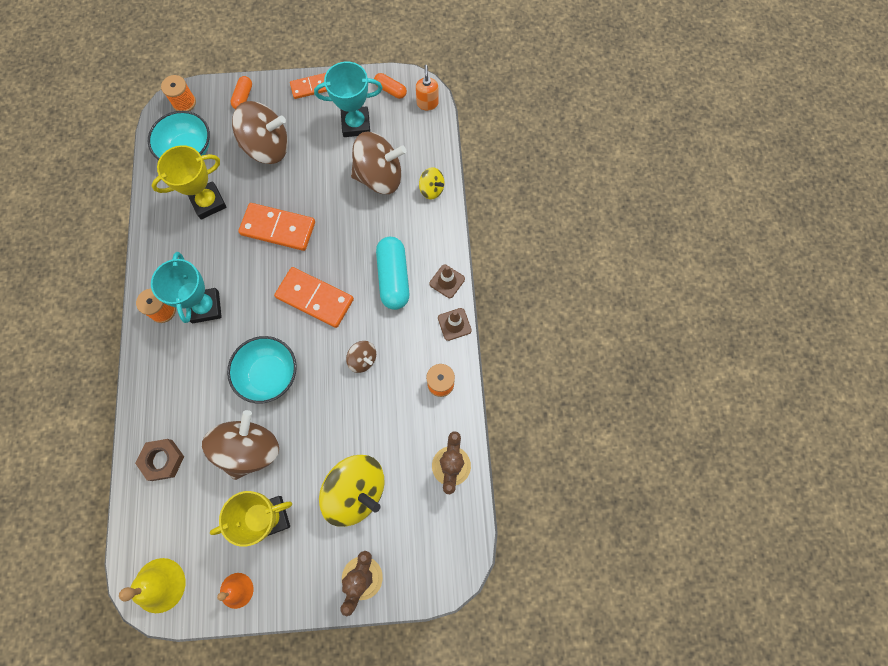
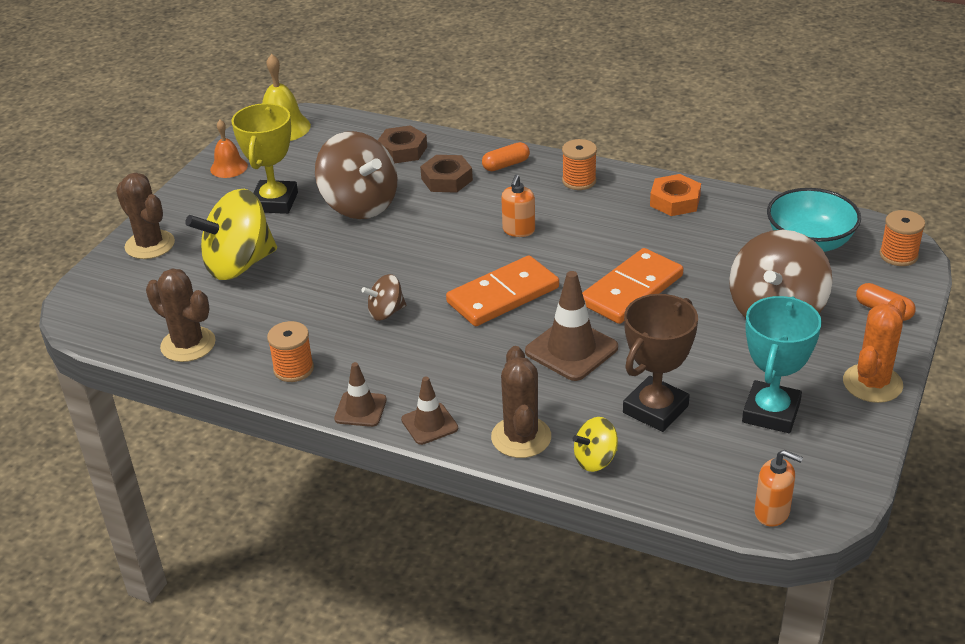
camera: 120 degrees right, 35 degrees down
(167, 240) = (675, 201): none -> orange nut
(193, 403) = (447, 179): none -> brown nut
(205, 307) = (559, 210): turquoise trophy -> none
(208, 202) = (712, 242): yellow trophy -> none
(240, 322) = (518, 230): none -> orange soap dispenser
(269, 374) = (433, 236): turquoise bowl -> none
(311, 87) = (872, 383): orange domino -> orange cactus
(349, 237) = (571, 350): none -> brown traffic cone
(379, 176) = (655, 409): brown spinning top -> brown trophy
(390, 90) = (824, 474): orange capsule -> orange capsule (506, 165)
(393, 278) = (477, 373): turquoise capsule -> none
(433, 231) = (521, 437): none -> brown cactus

